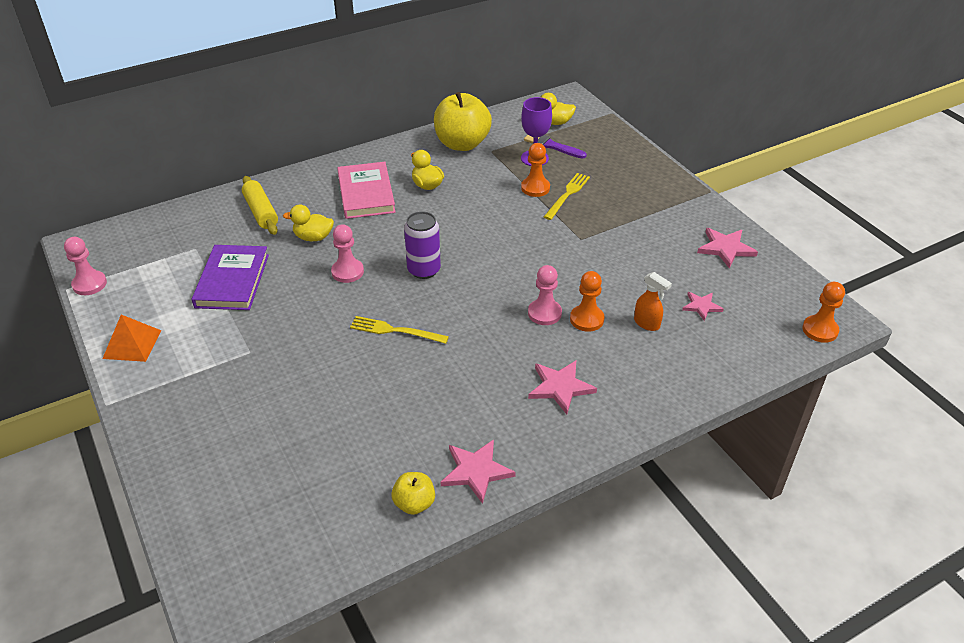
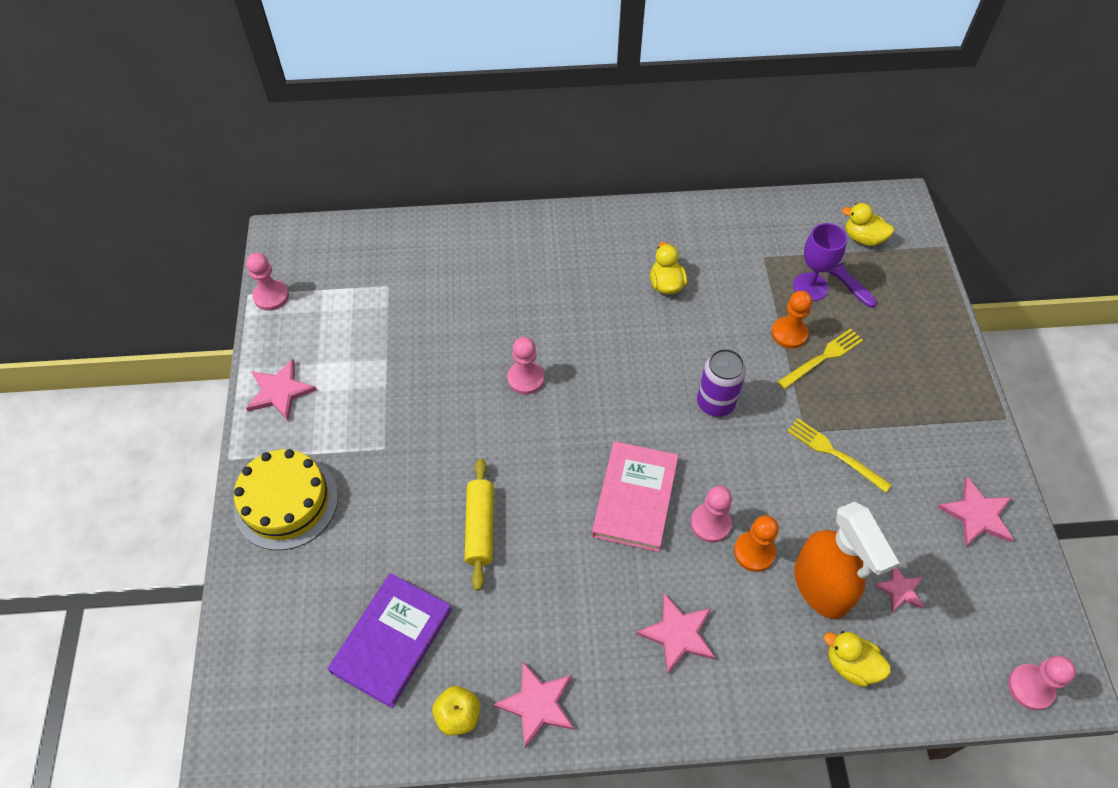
camera: 25 degrees right, 15 degrees up
(132, 344) = (280, 391): orange pyramid -> pink star
(178, 416) = (286, 502): none -> yellow cake
(232, 281) = (406, 345): purple book -> purple book (392, 641)
(261, 212) = (473, 259): yellow rolling pin -> yellow rolling pin (480, 527)
(313, 237) = (511, 316): yellow duck -> yellow duck (851, 665)
(366, 193) = (594, 272): pink book -> pink book (635, 498)
(395, 330) = (539, 480): yellow fork -> yellow fork (834, 453)
(424, 270) = (607, 408): purple can -> purple can (715, 403)
(462, 144) = (735, 234): yellow apple -> none
(647, 323) = (821, 587): orange spray bottle -> orange spray bottle, size x2.06
(820, 330) = (1030, 687): orange pawn -> pink pawn

